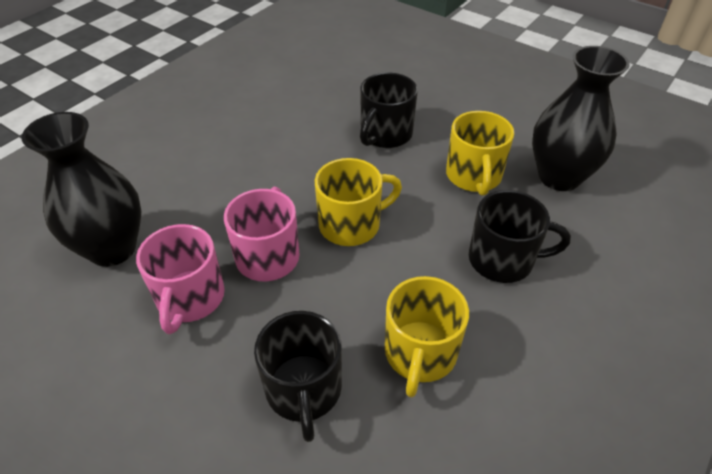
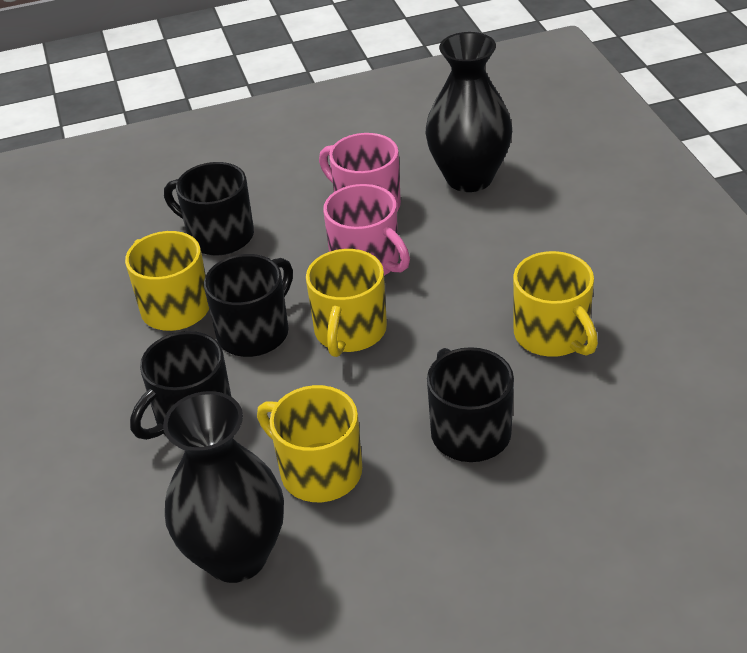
camera: 130 degrees right, 5 degrees down
(278, 135) = (552, 335): none -> yellow mug
(398, 277) = (255, 332): none -> black mug

